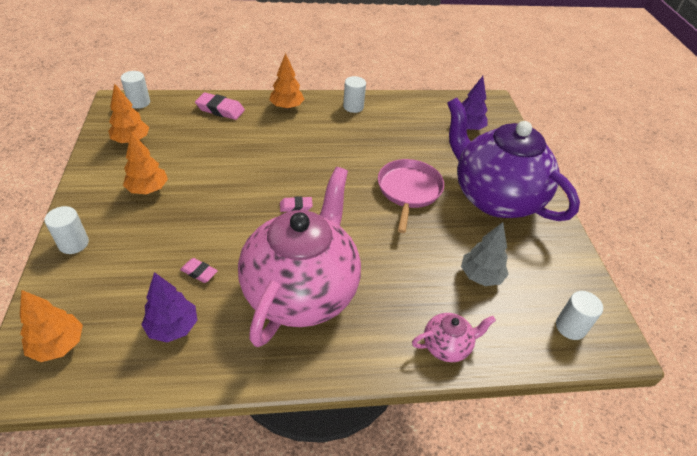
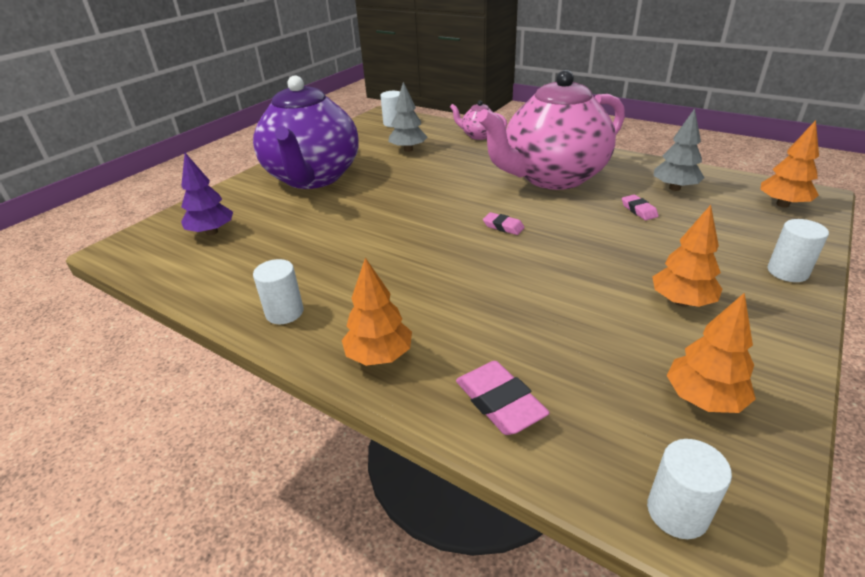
camera: 135 degrees left, 10 degrees down
(173, 327) = (674, 188): purple tree -> grey tree
(408, 191) = (376, 204): pink pan -> none

